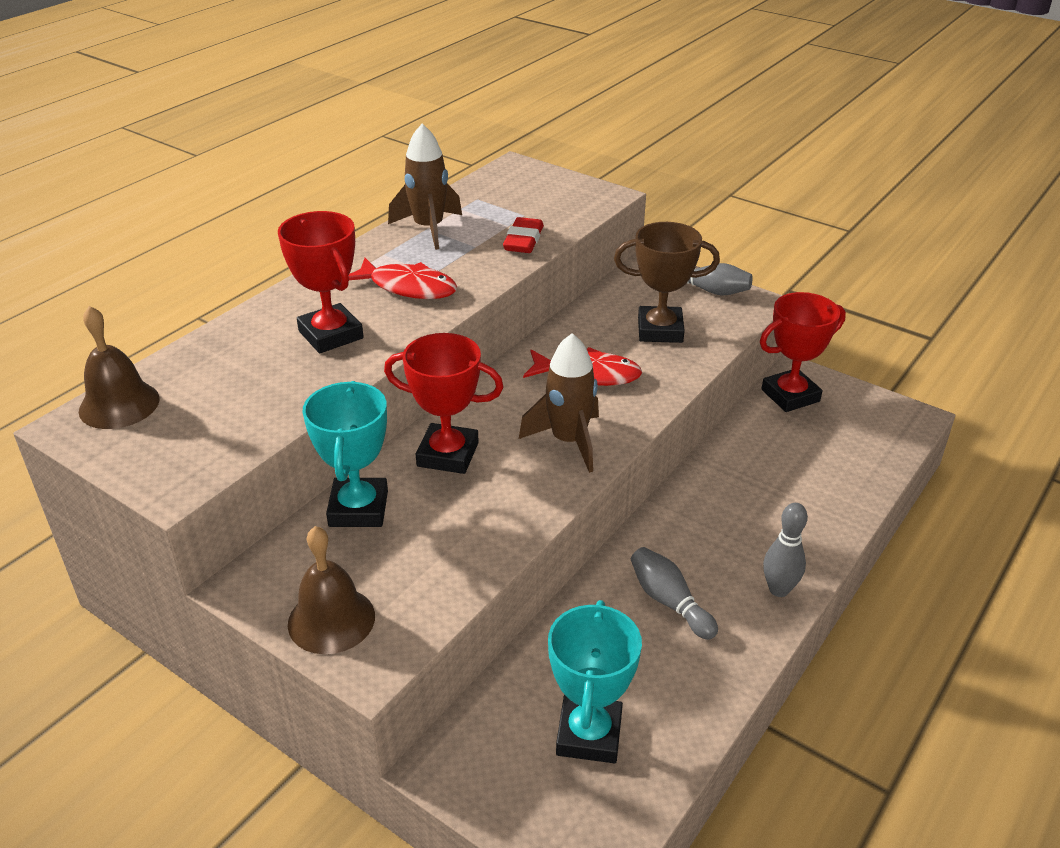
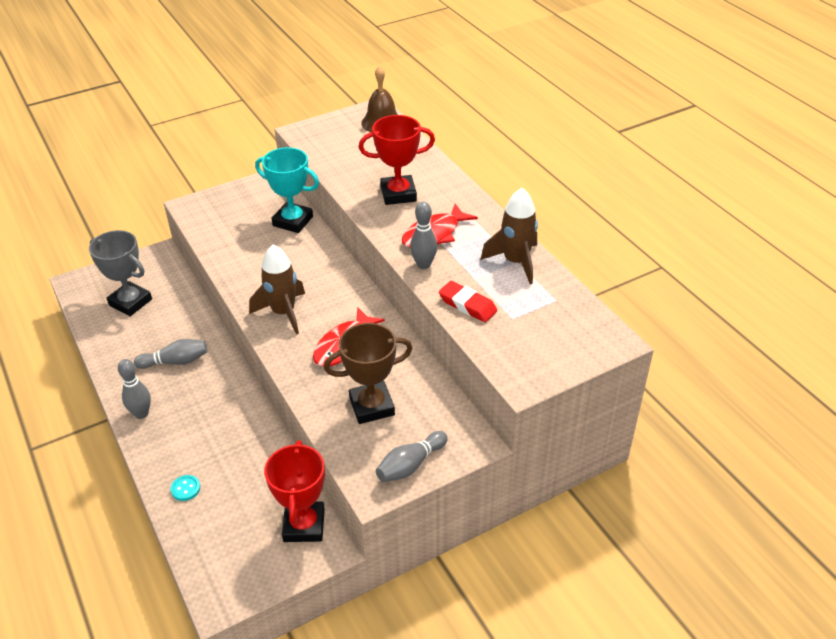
camera: 115 degrees right, 5 degrees up
(331, 620) = (225, 200): brown bell -> none
(448, 454) = (311, 261): red trophy -> none
(474, 280) = (423, 265): none -> grey bowling pin
(589, 734) = (130, 302): turquoise trophy -> grey trophy
(660, 330) = (372, 406): brown trophy -> brown trophy turned 45 degrees clockwise
(835, 494) = (185, 488): none -> turquoise button

